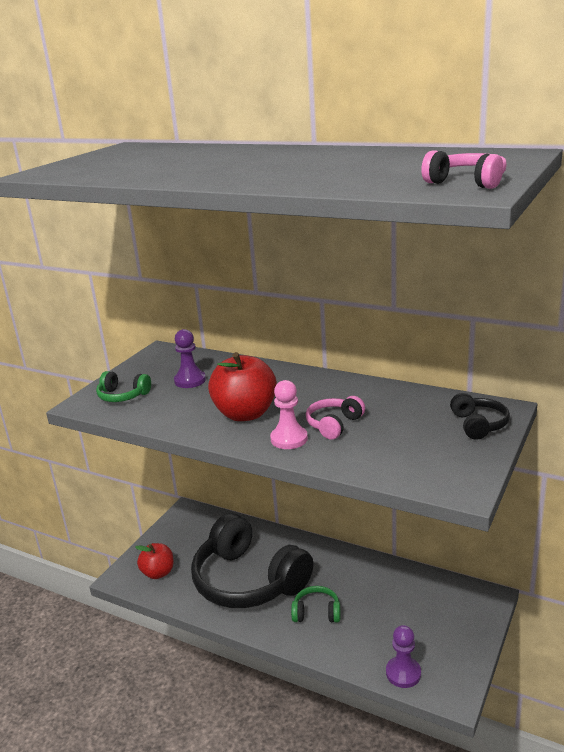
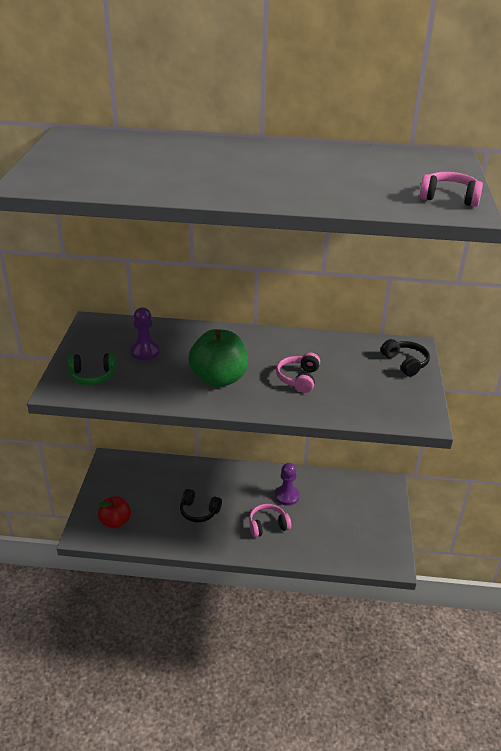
camera: 25 degrees left, 10 degrees up
(245, 414) = (219, 379): red apple -> green apple
(248, 580) = (199, 511): black headphones -> black headphones, size x0.41
(289, 439) = (271, 397): pink pawn -> none
(316, 612) = (268, 525): green headphones -> pink headphones
(403, 673) = (353, 557): purple pawn -> purple pawn (286, 496)

